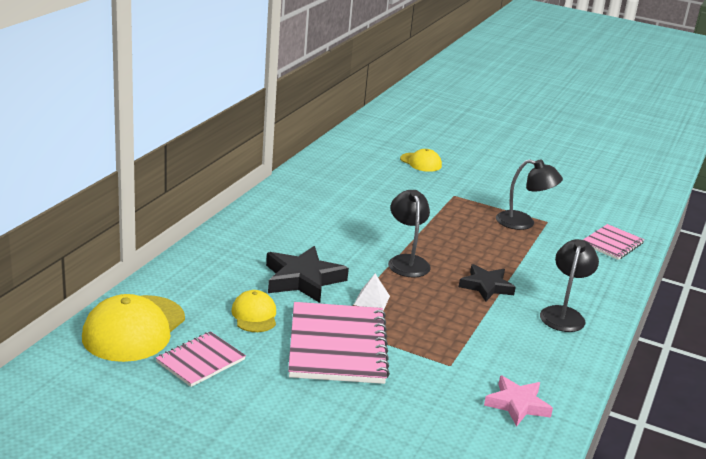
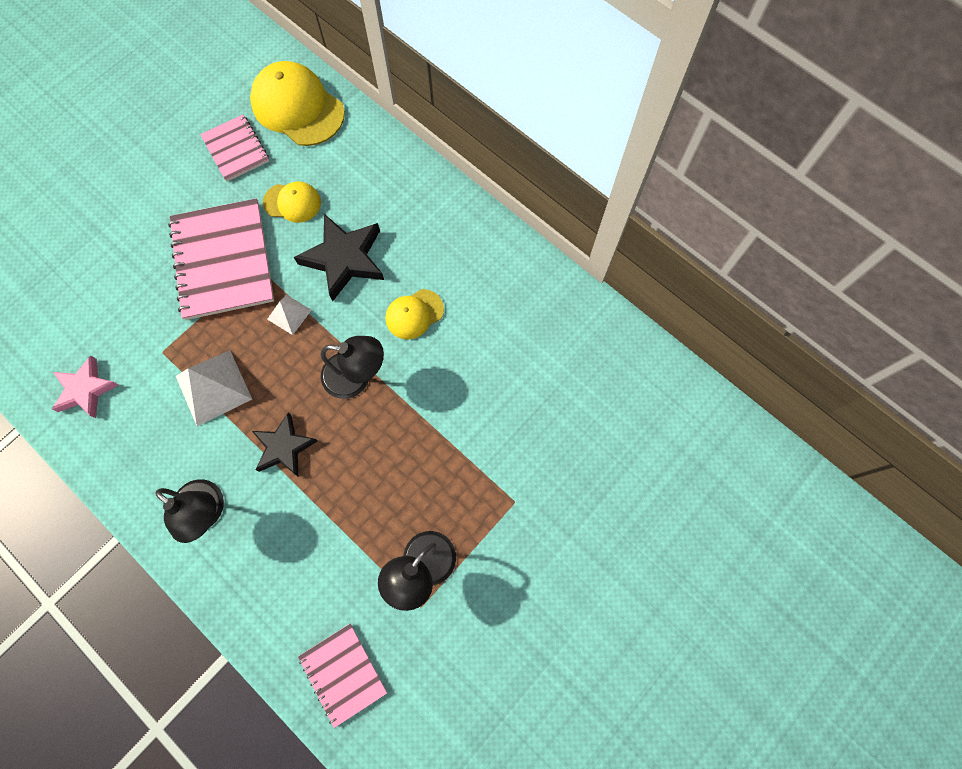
camera: 110 degrees right, 45 degrees up
(337, 345) = (223, 260): pink notebook -> pink notebook turned 60 degrees clockwise
(421, 162) = (624, 493): yellow cap -> yellow cap (414, 314)
(463, 329) = (213, 387): none -> white pyramid

